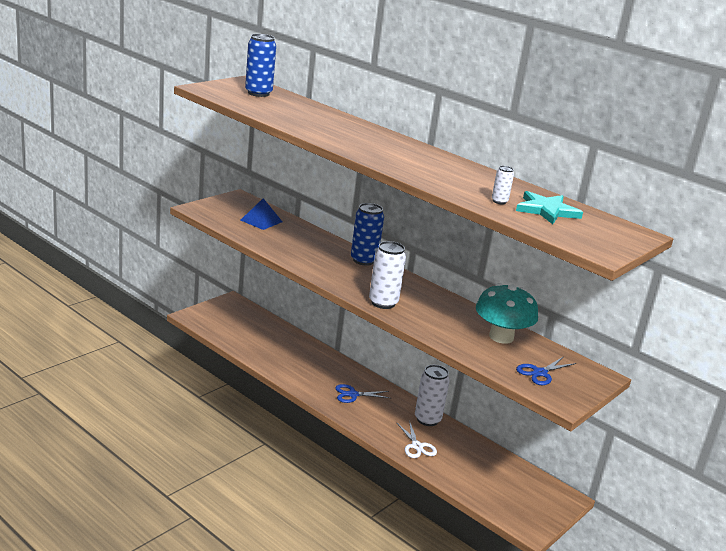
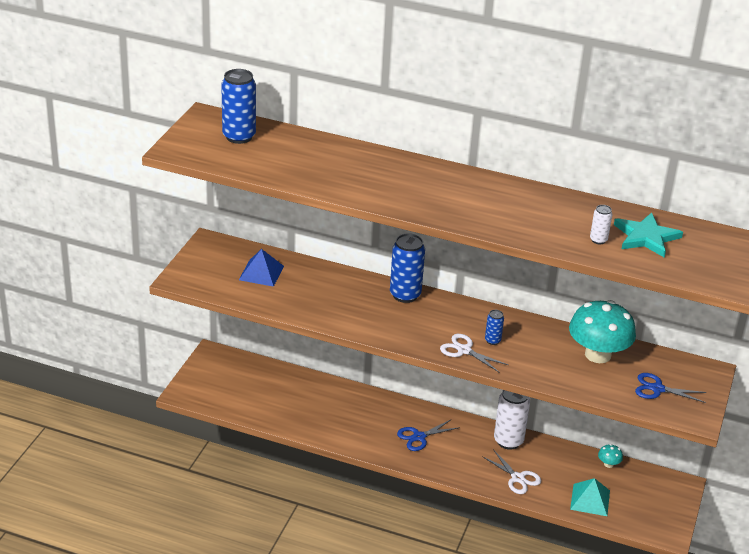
camera: 20 degrees left, 10 degrees up
(383, 303) = (464, 350): white can -> white scissors
(413, 304) = (492, 340): none -> blue can
(472, 481) = (590, 499): none -> turquoise pyramid
(507, 462) = (608, 464): none -> turquoise mushroom
(540, 373) = (657, 389): blue scissors -> blue scissors turned 75 degrees clockwise

